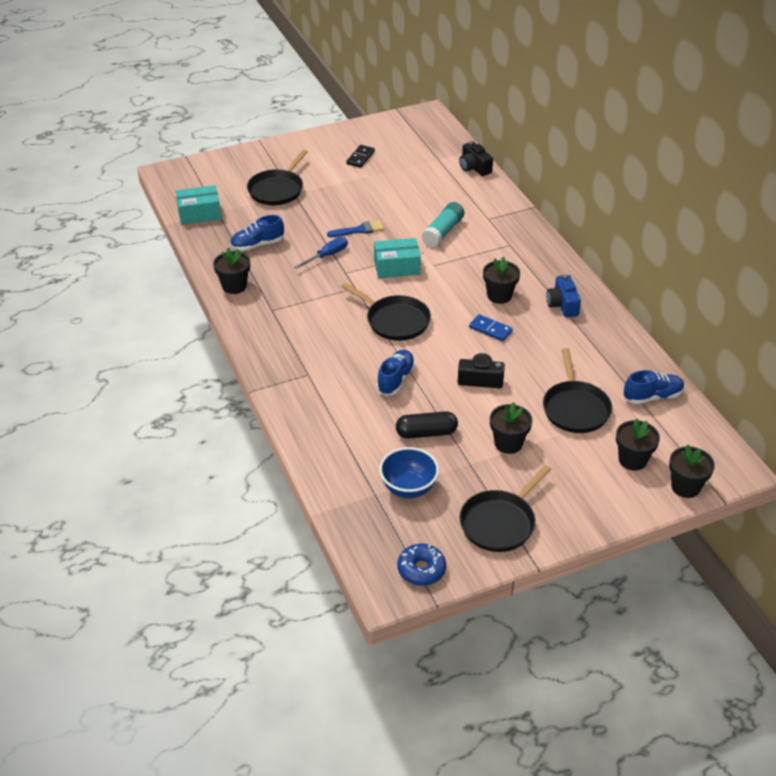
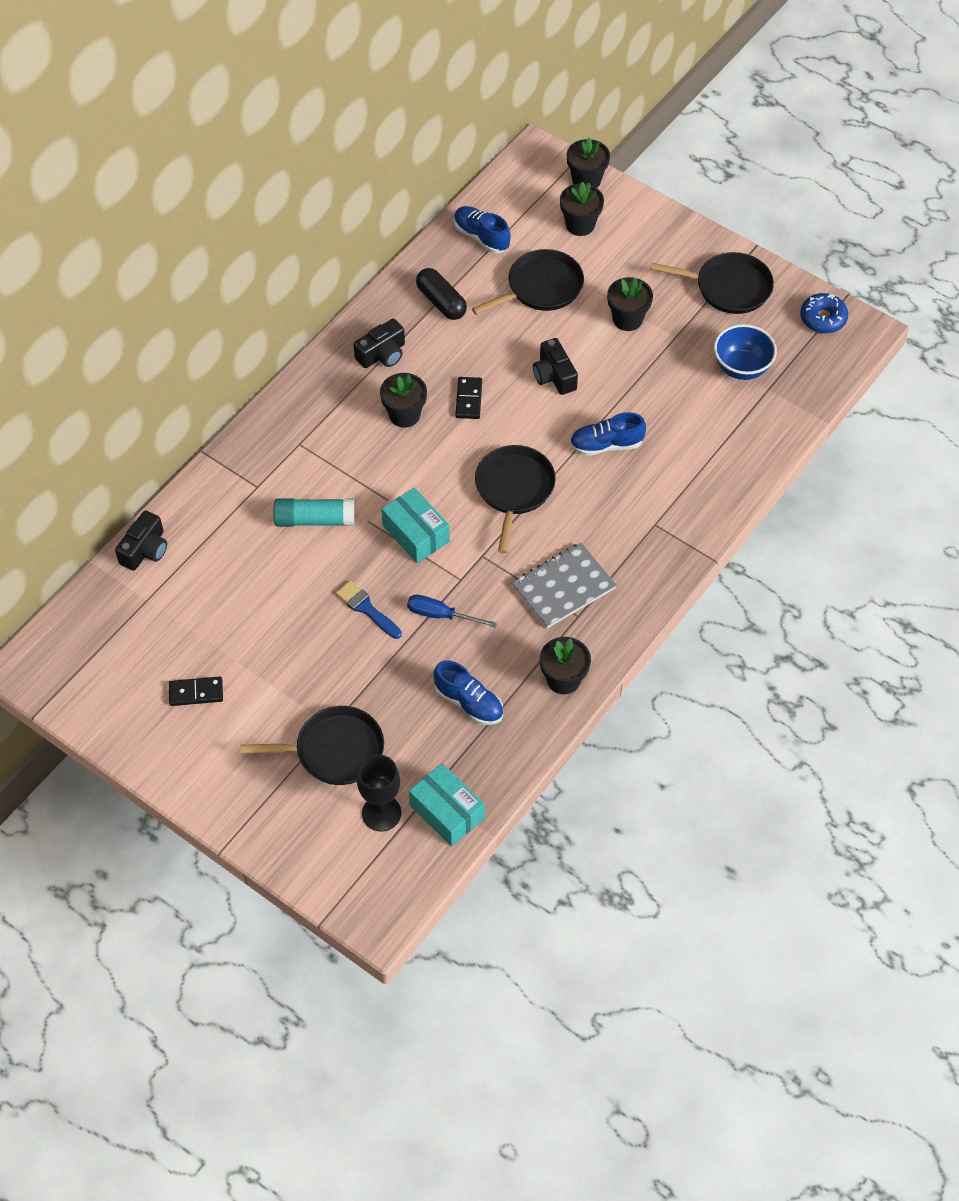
camera: 120 degrees left, 15 degrees up
(223, 192) = (381, 813): none -> black goblet
(299, 312) = (563, 587): none -> grey notebook
(426, 433) = (662, 386): black capsule -> black capsule (441, 302)
(490, 329) = (469, 399): blue domino -> black domino
(562, 304) = (382, 354): blue camera -> black camera

